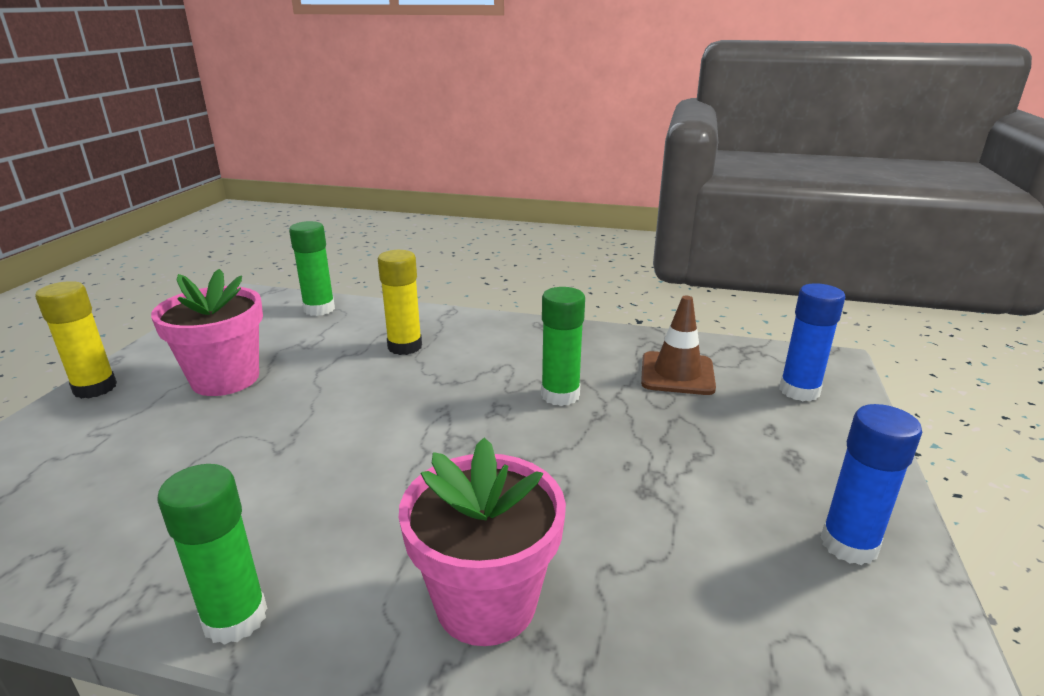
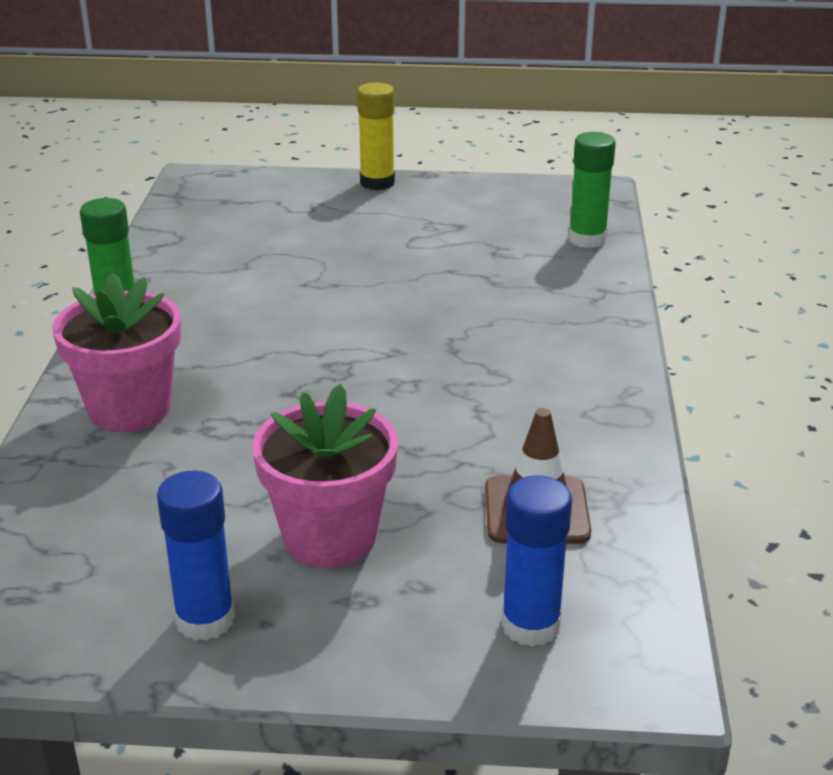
camera: 80 degrees right, 5 degrees up
(225, 379) = (412, 231): pink flower pot -> pink flower pot (329, 537)
(405, 346) = (520, 307): yellow glue stick -> none
(560, 395) = (447, 421): green glue stick -> none

